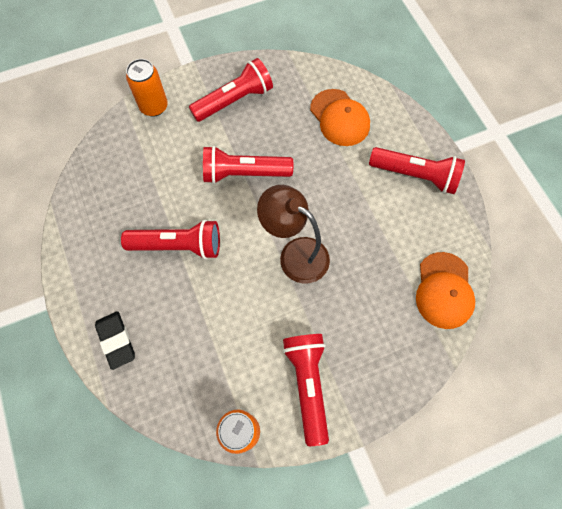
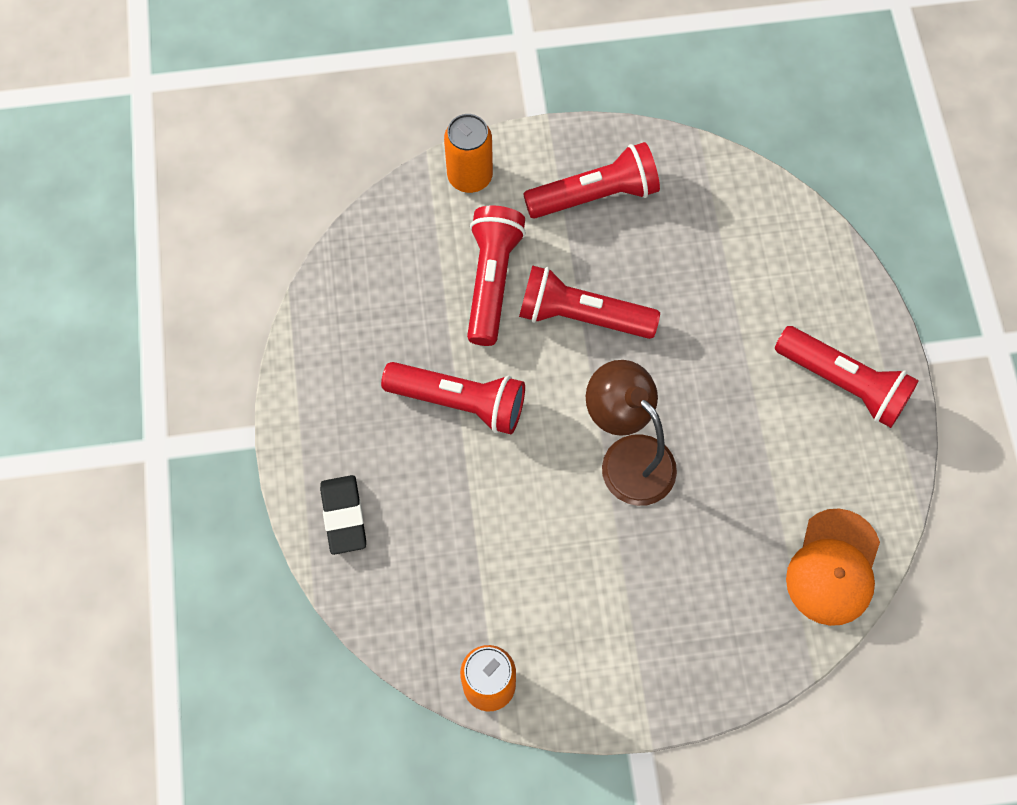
camera: 15 degrees right, 0 degrees up
(308, 384) = (597, 647): red flashlight -> red flashlight (492, 281)
(339, 118) = (751, 262): orange cap -> none

